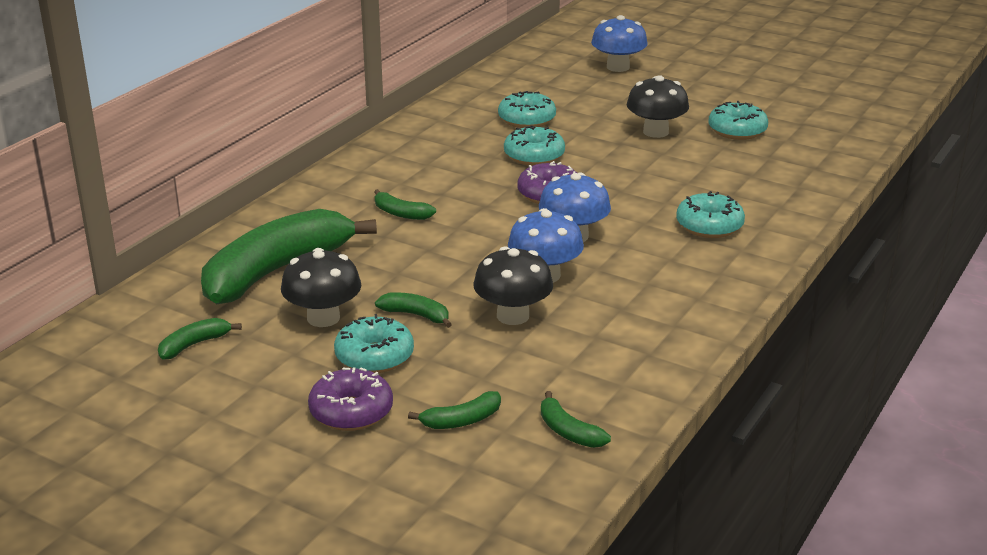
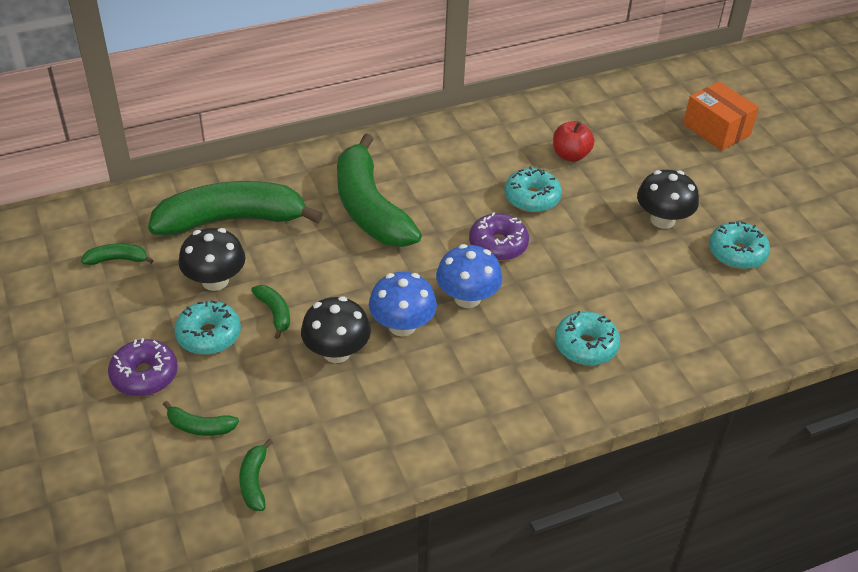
camera: 35 degrees right, 15 degrees up
(401, 213) = (370, 208): green banana -> green banana, size x2.47
(527, 120) = (570, 155): turquoise donut -> red apple
(618, 67) = (716, 129): blue mushroom -> orange box

